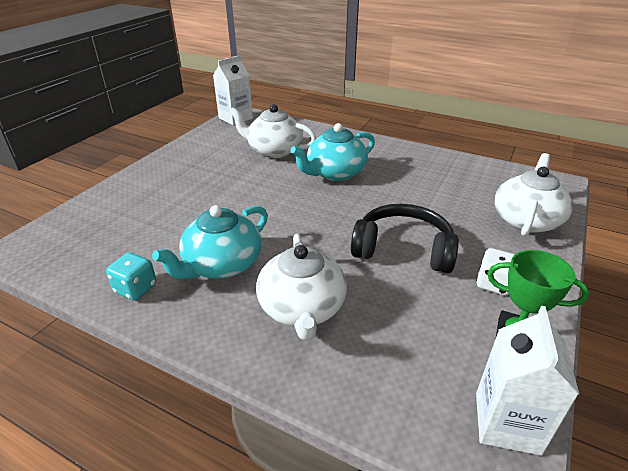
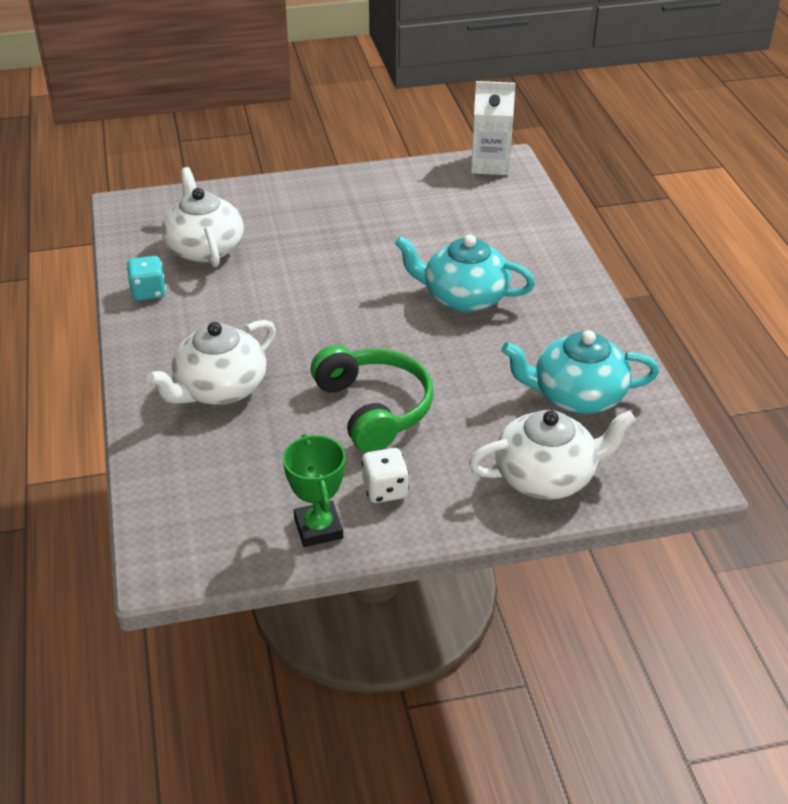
camera: 50 degrees right, 5 degrees up
(221, 265) = (224, 315): turquoise teapot -> turquoise teapot (577, 395)
(274, 150) = (454, 232): white teapot -> white teapot (204, 248)
(403, 249) = (373, 408): black headphones -> green headphones
(507, 422) = (205, 553): white carton -> none

